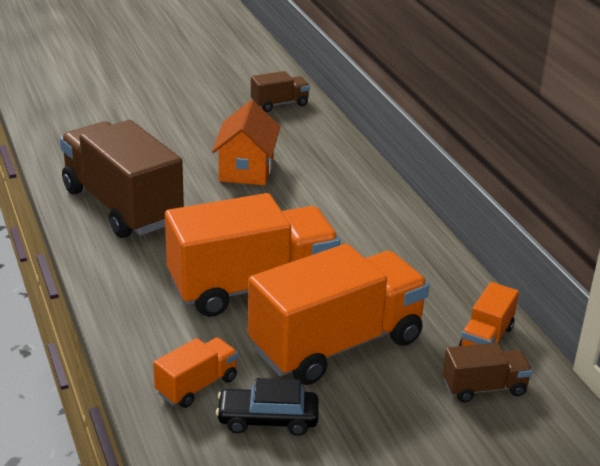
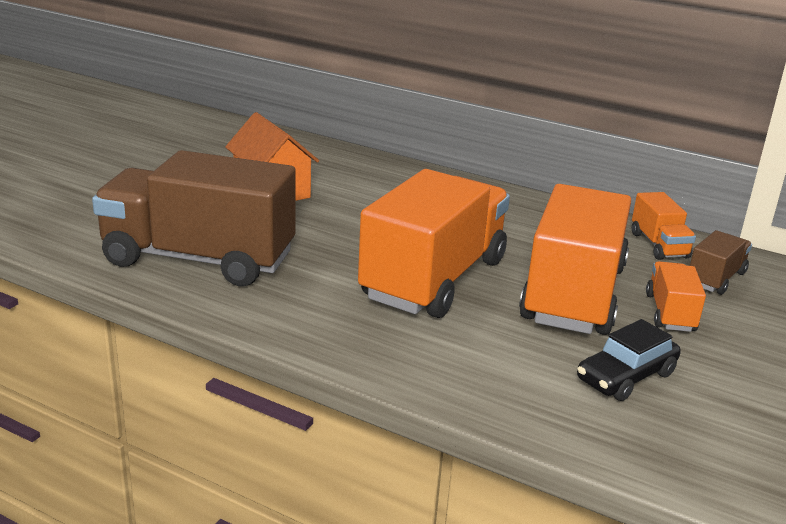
camera: 40 degrees left, 5 degrees down
(197, 386) = (527, 379): orange truck -> orange truck (670, 313)
(279, 104) = (218, 133): brown truck -> none

